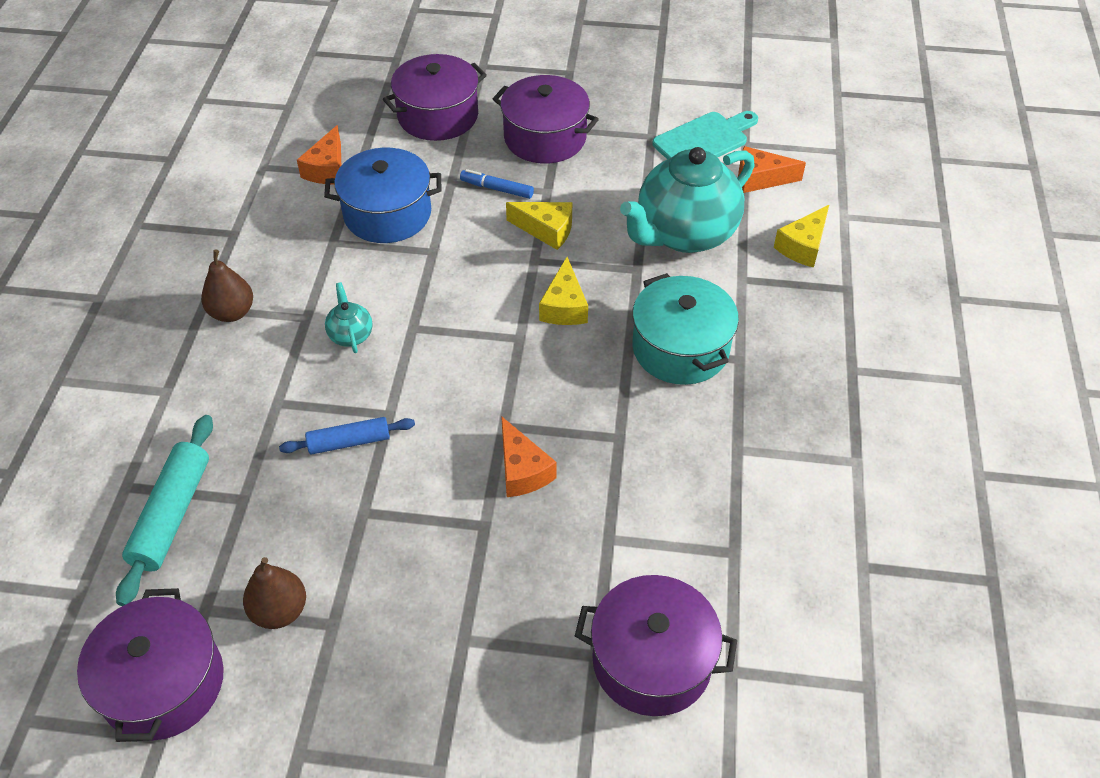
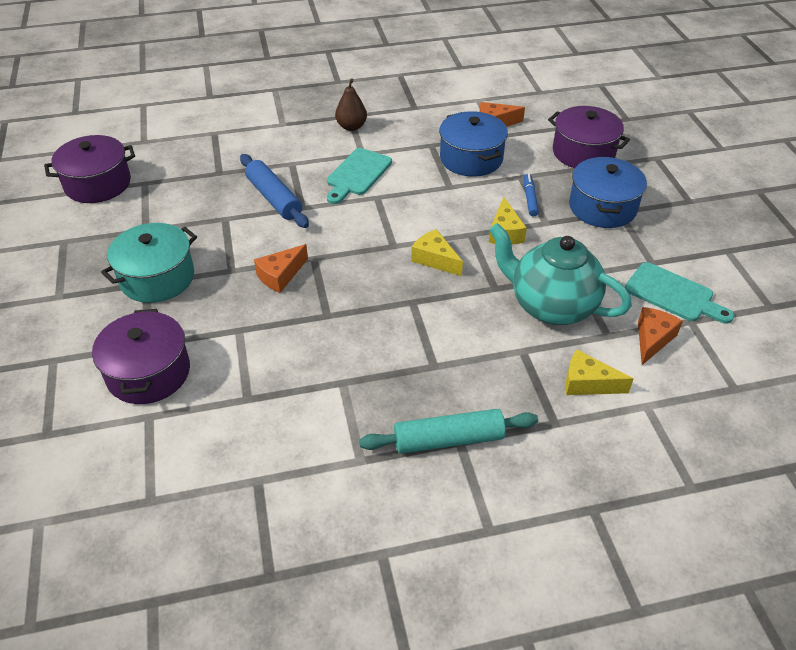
camera: 70 degrees right, 5 degrees down
(172, 514) = (201, 153): turquoise rolling pin -> turquoise rolling pin (448, 439)
(279, 611) = (149, 208): brown pear -> none
(349, 442) = (274, 198): blue rolling pin -> blue rolling pin, size x1.56
(351, 335) = (357, 174): turquoise teapot -> turquoise cutting board
(545, 138) = (602, 207): purple pot -> blue pot
(564, 306) = (435, 259): yellow cheese -> yellow cheese turned 60 degrees clockwise
(680, 348) = (427, 329): turquoise pot -> turquoise pot (157, 278)
(760, 179) = (652, 339): orange cheese -> orange cheese turned 45 degrees clockwise

